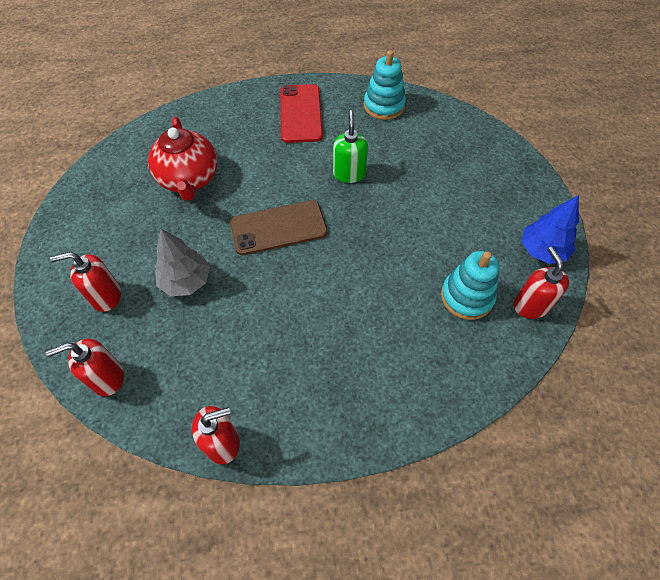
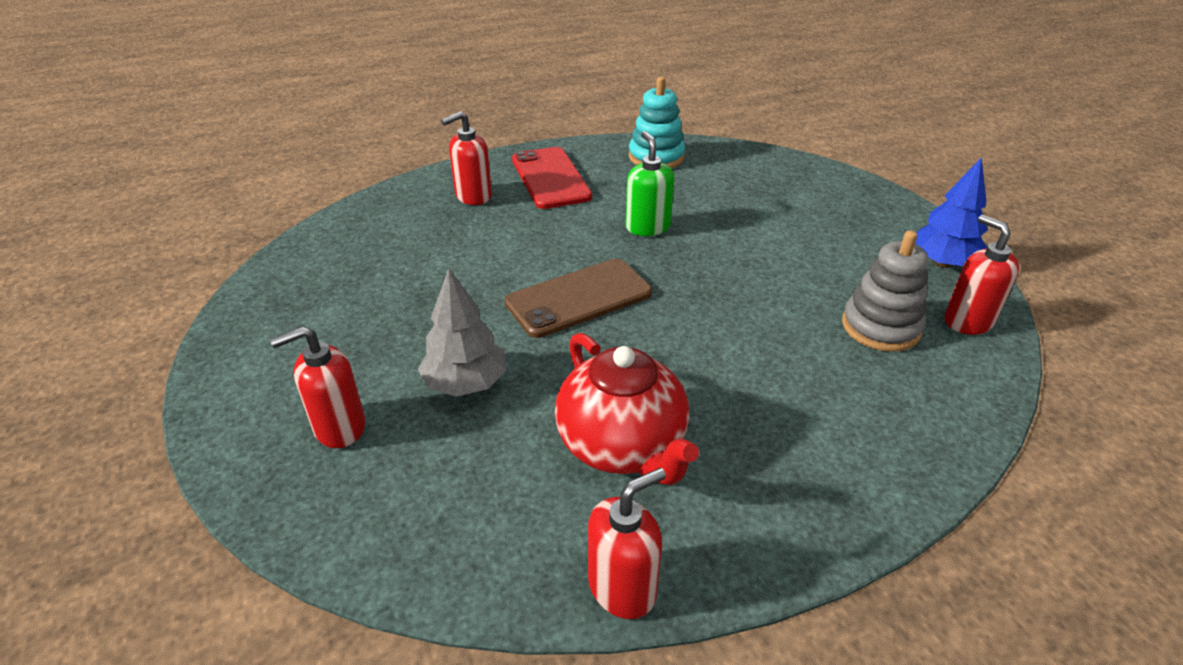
camera: 15 degrees left, 20 degrees down
(107, 378) = (381, 539): red soap dispenser -> red soap dispenser (473, 196)
(189, 179) = (421, 267): red teapot -> red teapot (623, 446)
(466, 297) = (880, 327): turquoise stacking toy -> grey stacking toy

